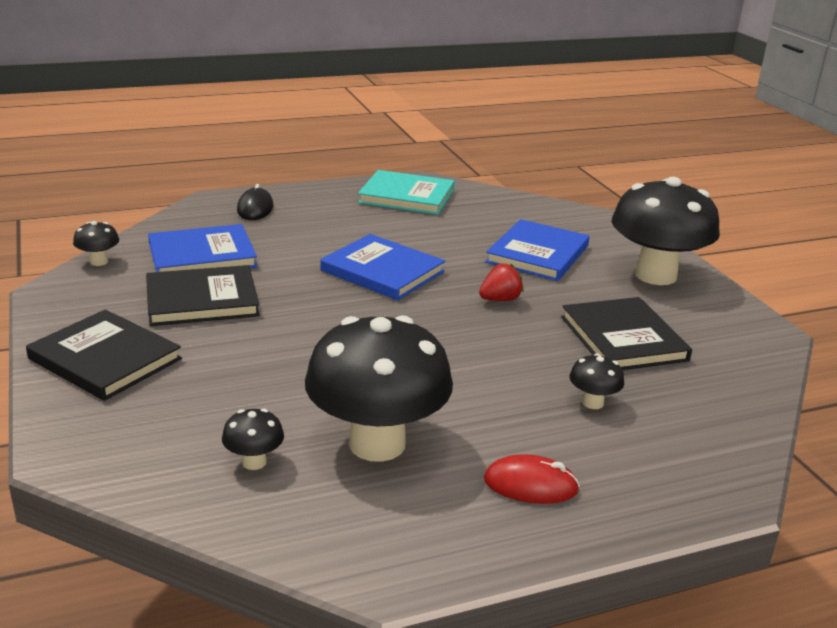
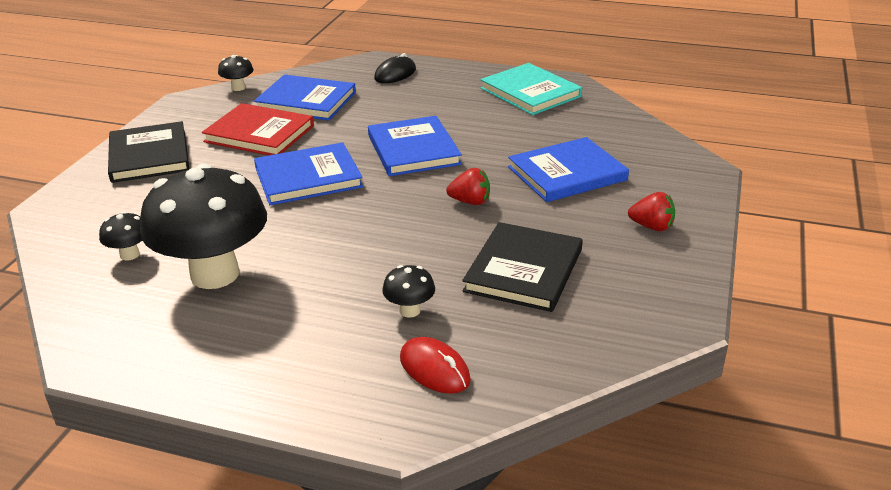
camera: 40 degrees right, 5 degrees up
(202, 300) = (259, 134): black book -> red book
(323, 325) = (308, 177): none -> blue book
(530, 485) = (265, 348): red mouse -> red mouse (434, 369)
(655, 275) = (652, 227): black mushroom -> red strawberry

